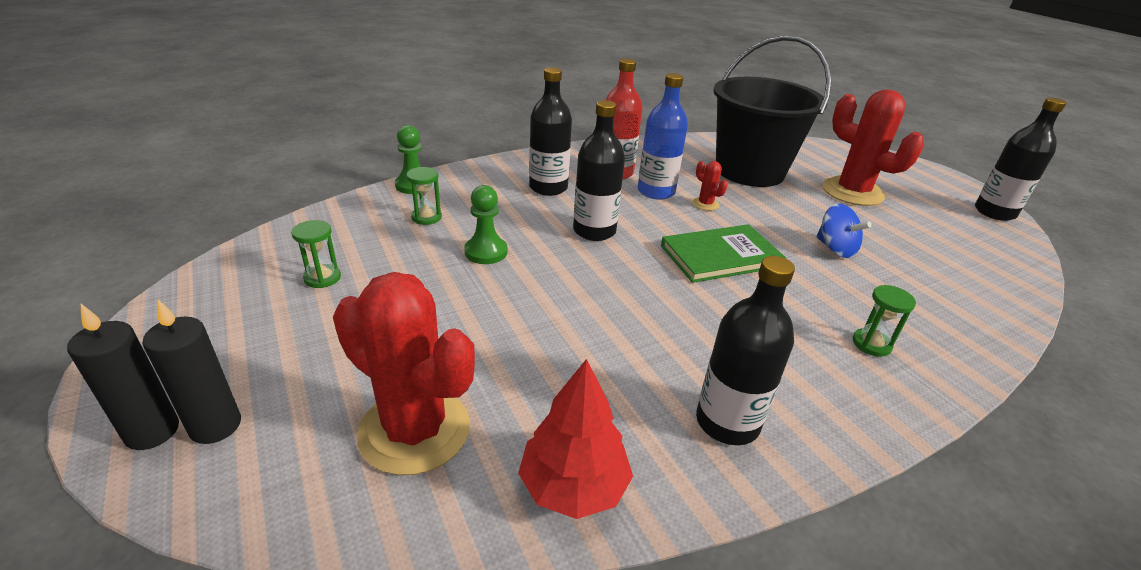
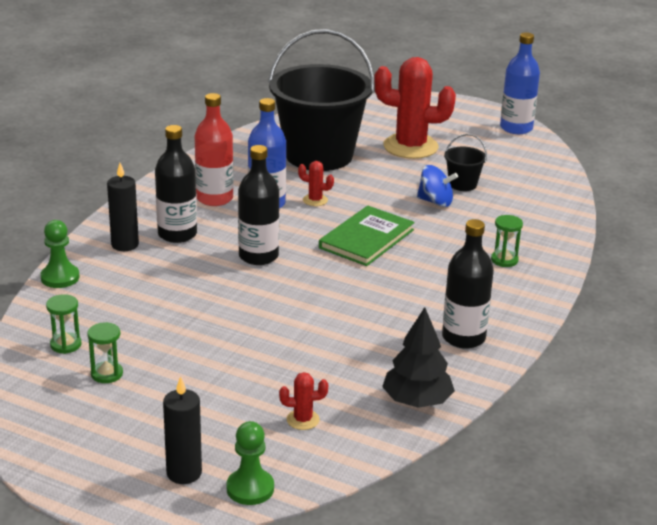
camera: 35 degrees left, 5 degrees down
(152, 431) = (150, 493): black candle -> black candle (125, 245)
(415, 430) = (303, 420): red cactus -> red cactus, size x0.42
(426, 217) = (114, 299): green hourglass -> green hourglass (66, 344)
(486, 252) = (200, 305): green pawn -> green pawn (250, 488)
(573, 485) = (416, 401): red tree -> black tree
(883, 243) = (462, 184): none -> black bucket
(994, 212) = (516, 128): black bottle -> blue bottle

